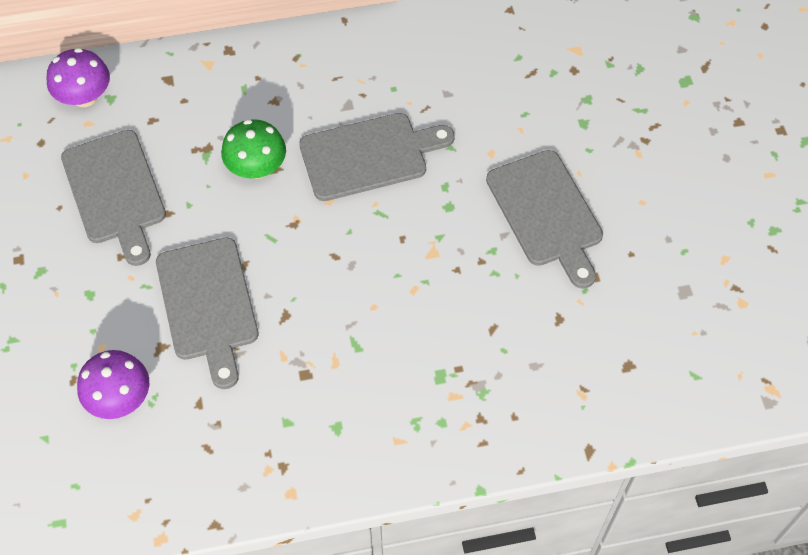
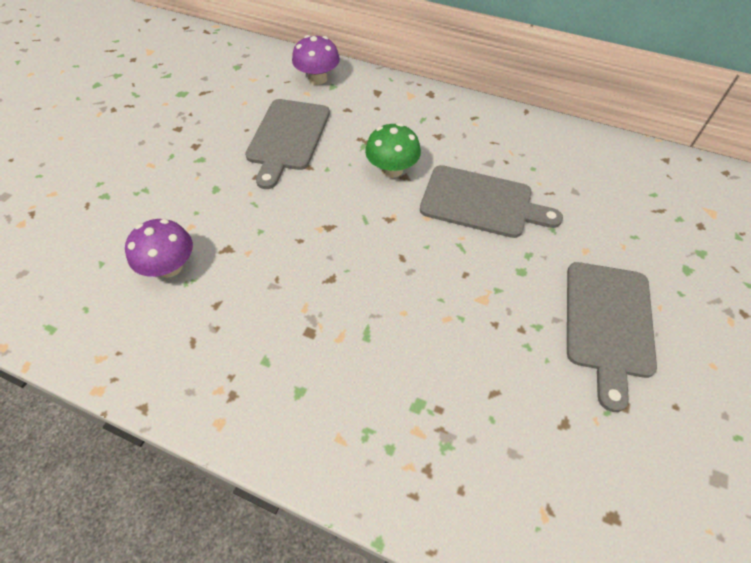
camera: 35 degrees right, 5 degrees down
(208, 304) = (283, 239): grey cutting board -> none

